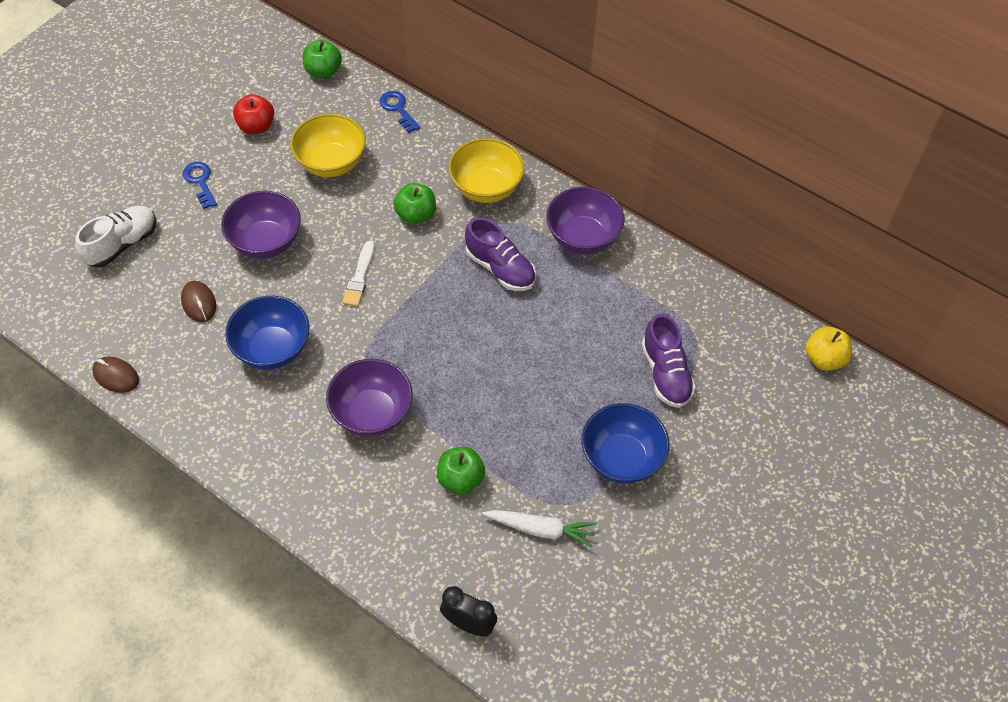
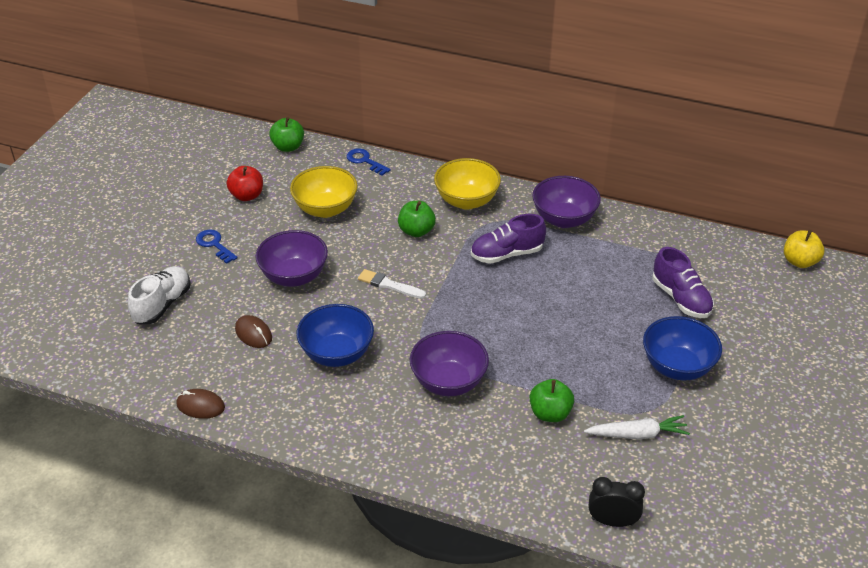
camera: 15 degrees left, 15 degrees down
(359, 277) = (389, 285): white brush -> white brush turned 120 degrees clockwise
(500, 268) = (506, 254): purple shoe -> purple shoe turned 135 degrees clockwise

